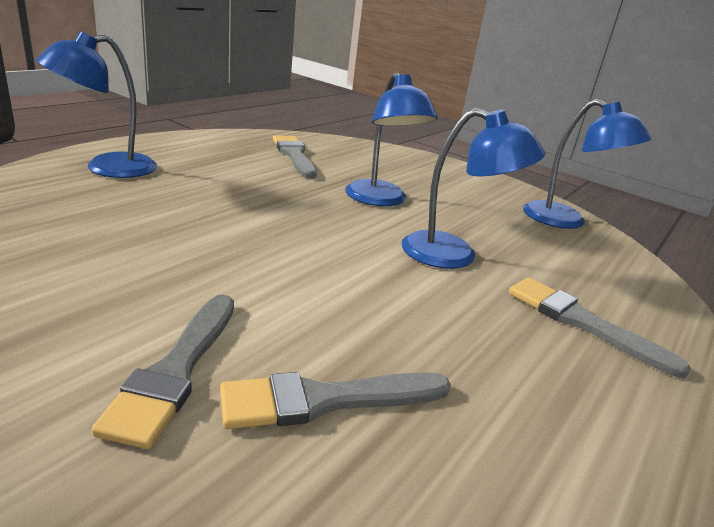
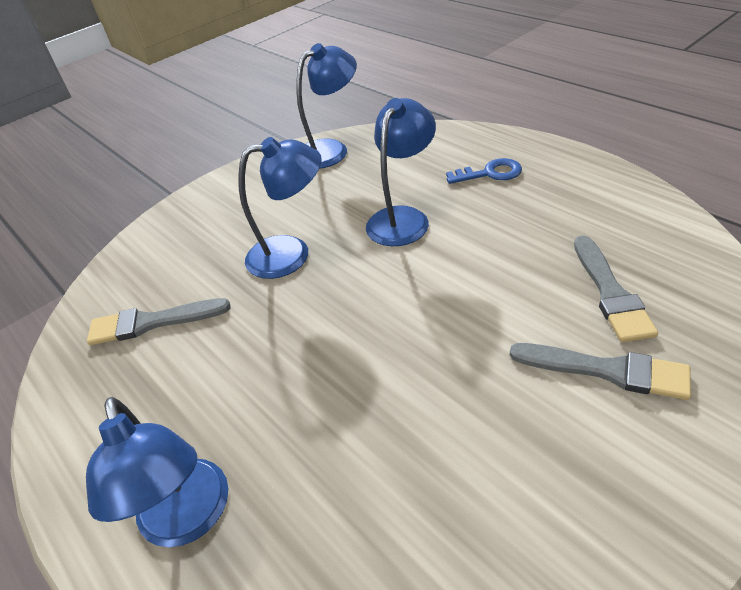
camera: 70 degrees left, 15 degrees up
(582, 323) = (490, 173): grey brush -> blue key

